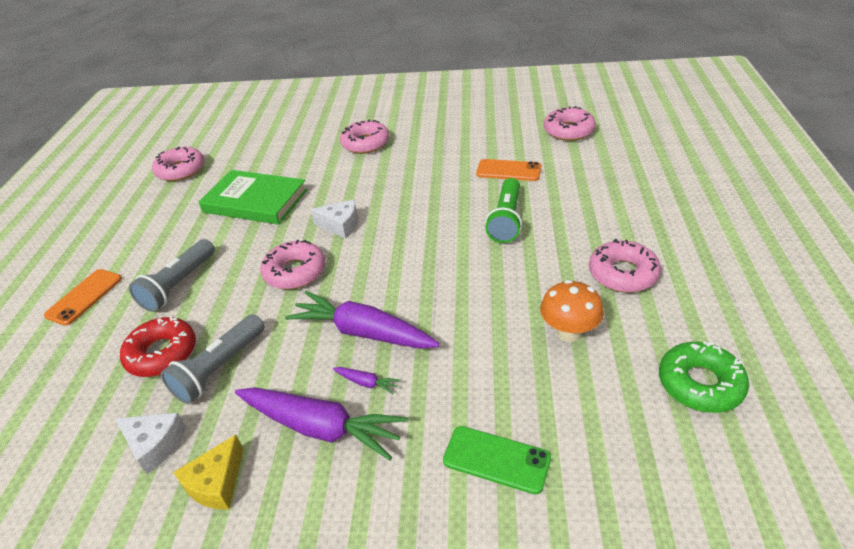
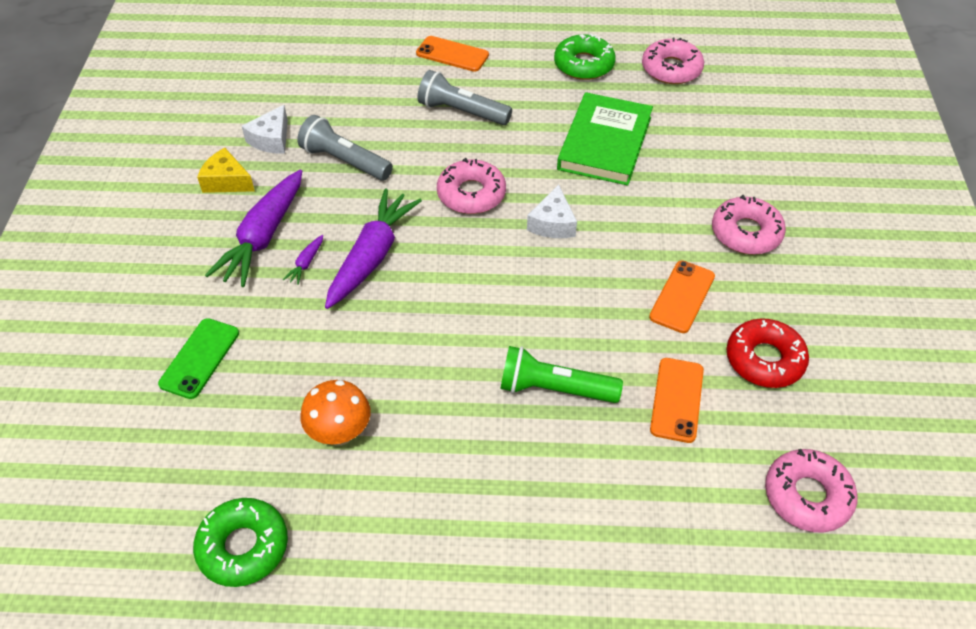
camera: 85 degrees right, 10 degrees up
(150, 213) = (584, 64): none -> green donut
(162, 353) = (370, 121): red donut -> red donut (764, 360)
(421, 168) = (682, 297): none -> orange phone
(622, 274) = (431, 507): pink donut -> none

